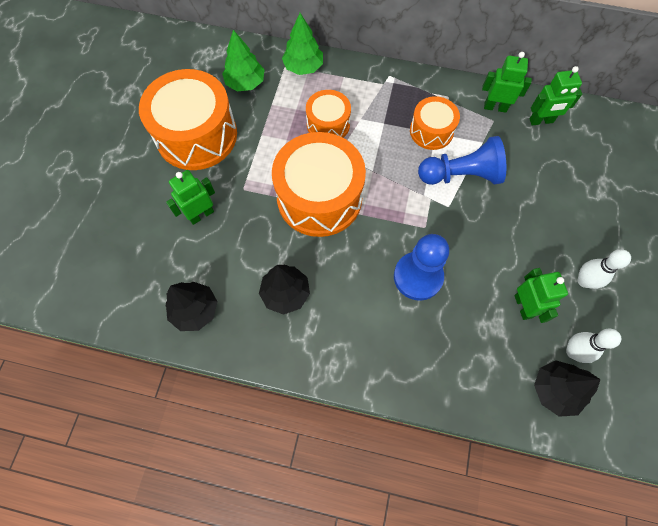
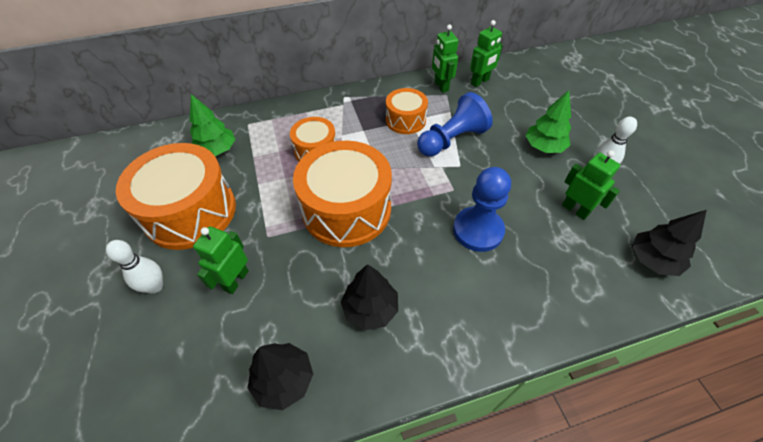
camera: 30 degrees left, 15 degrees down
(303, 67) = (265, 118): green tree -> green tree (544, 147)
(495, 107) = (441, 86): green robot -> green robot turned 90 degrees counterclockwise
(573, 352) = (638, 223): white bowling pin -> white bowling pin (155, 286)

